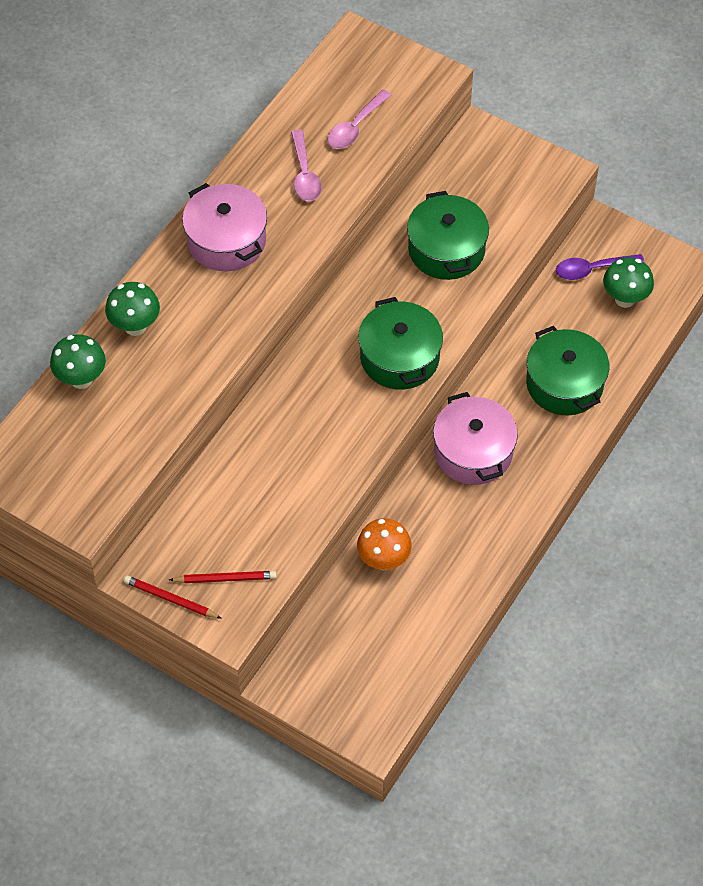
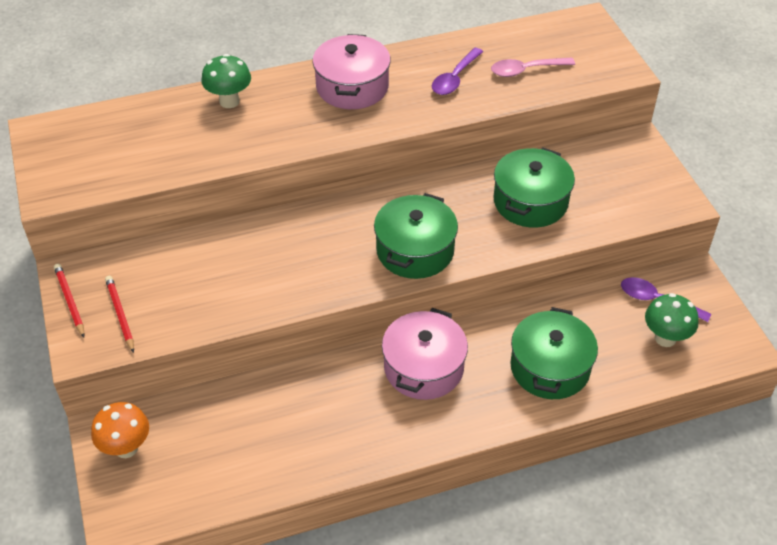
camera: 40 degrees right, 10 degrees down
(81, 379) = (157, 111): green mushroom -> none
(225, 579) = (120, 314): red pencil -> red pencil turned 150 degrees counterclockwise
(304, 174) = (455, 78): pink spoon -> purple spoon
(383, 560) = (272, 397): orange mushroom -> orange mushroom (126, 448)

